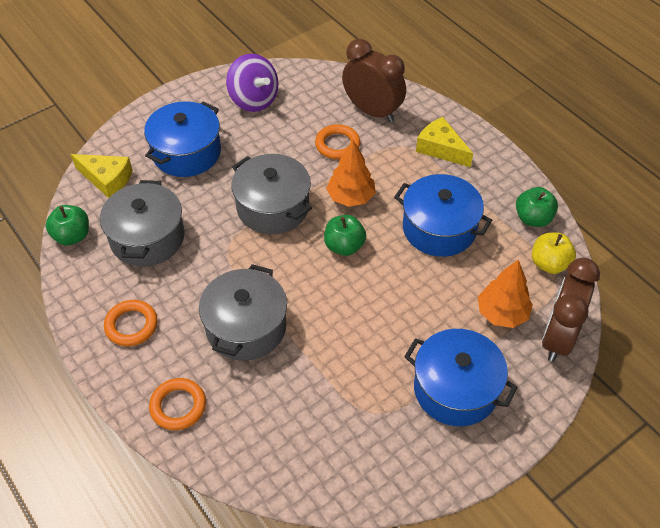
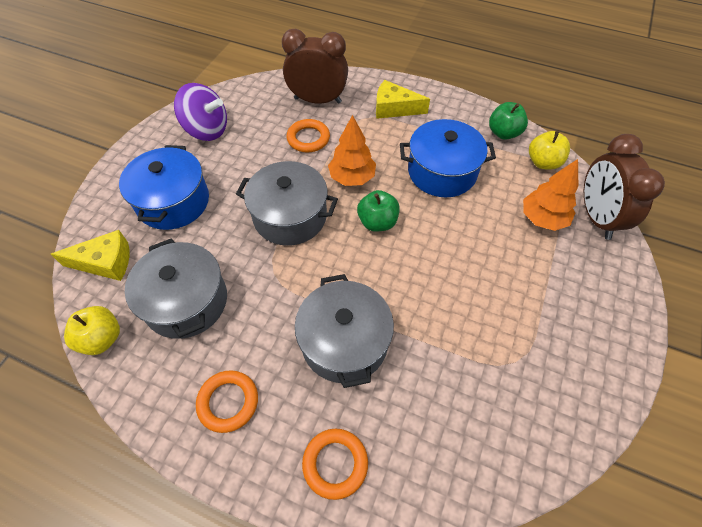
camera: 30 degrees left, 5 degrees up
(72, 236) = (102, 338): green apple -> yellow apple
(455, 389) = (561, 302): blue pot -> none

